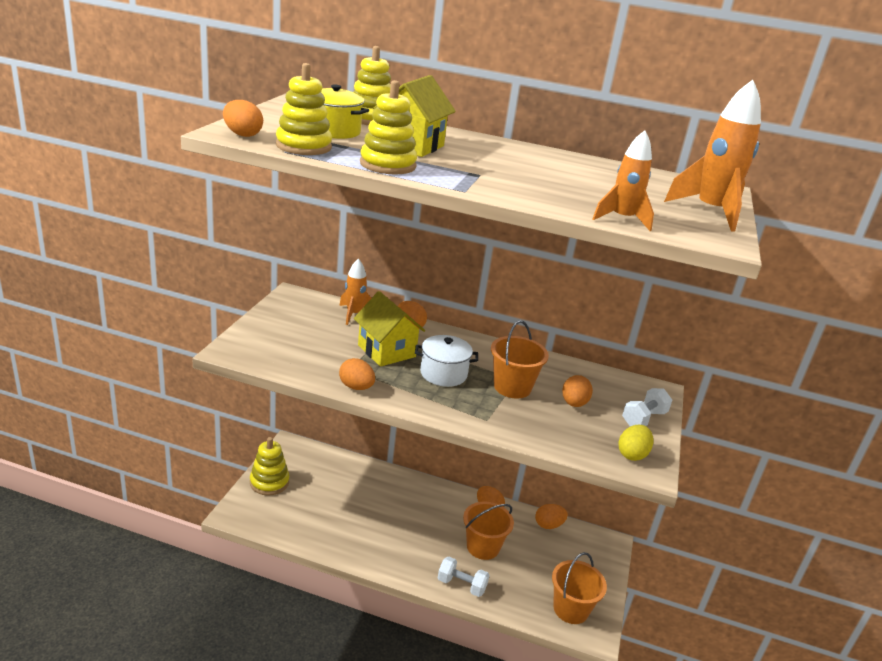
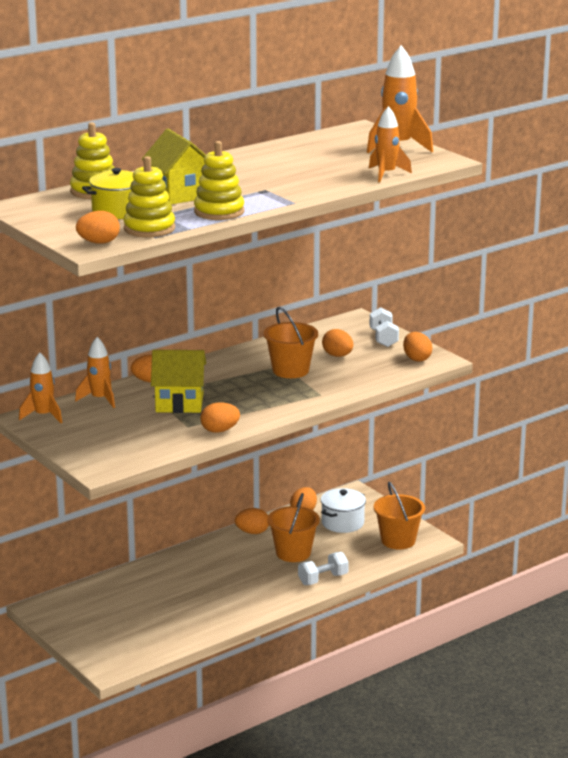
camera: 50 degrees left, 5 degrees down
(269, 482) = (84, 635): yellow stacking toy -> none
(302, 300) = (43, 416): none -> orange rocket
(443, 374) = (241, 390): white pot -> white pot (342, 523)
(632, 454) = (416, 358): yellow egg -> orange egg

